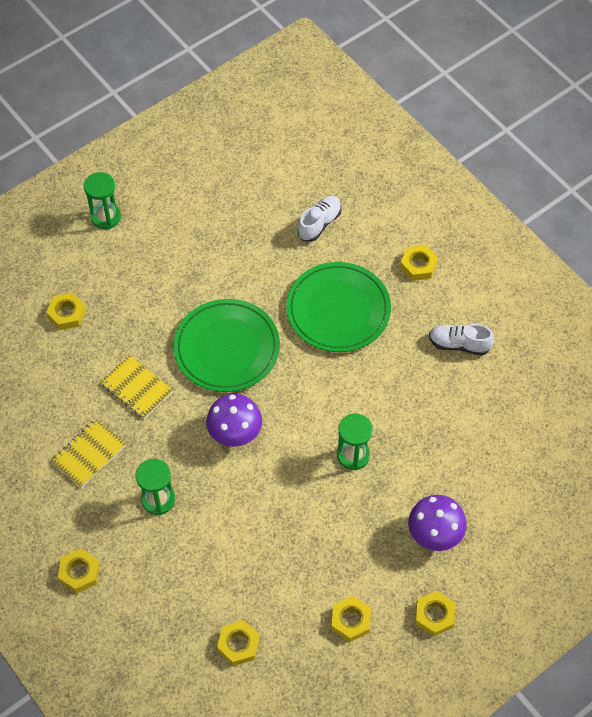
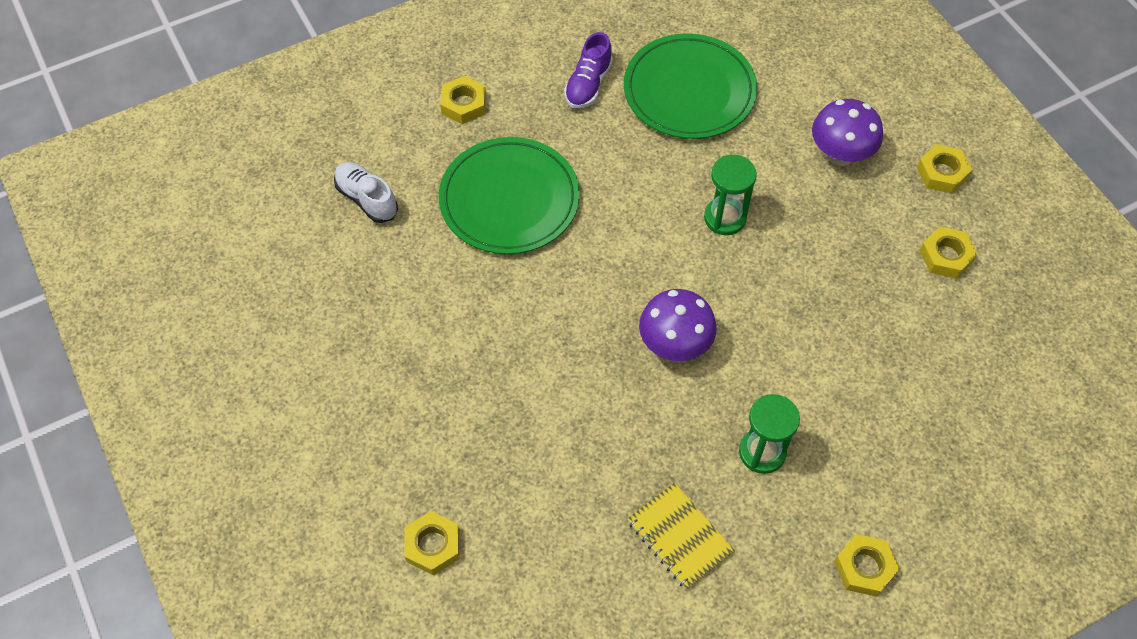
camera: 80 degrees left, 0 degrees up
(105, 217) = (269, 471): green hourglass -> none
(136, 388) = (582, 460): yellow notebook -> none
(227, 348) = (540, 337): green plate -> green plate (689, 91)
(238, 644) = (974, 382): yellow nut -> none
(459, 344) = (588, 84): white shoe -> purple shoe

